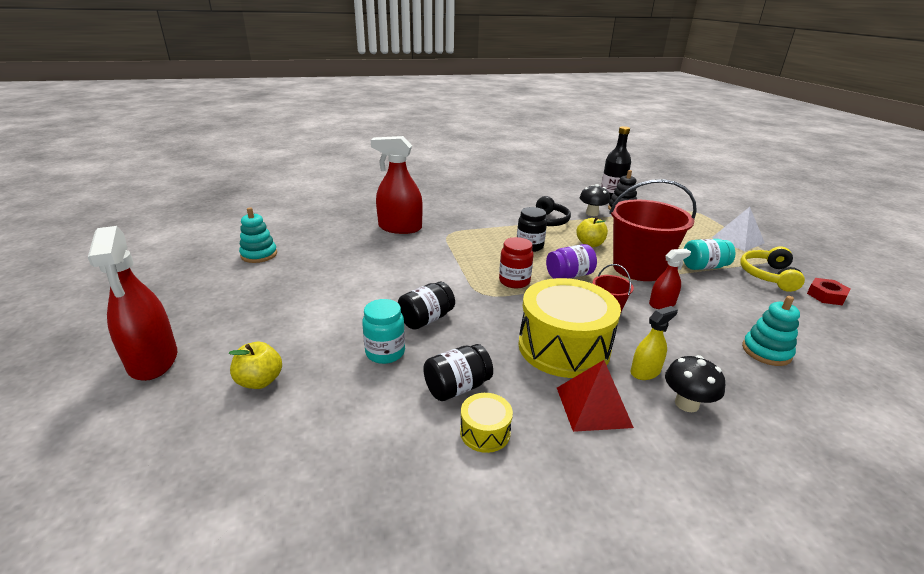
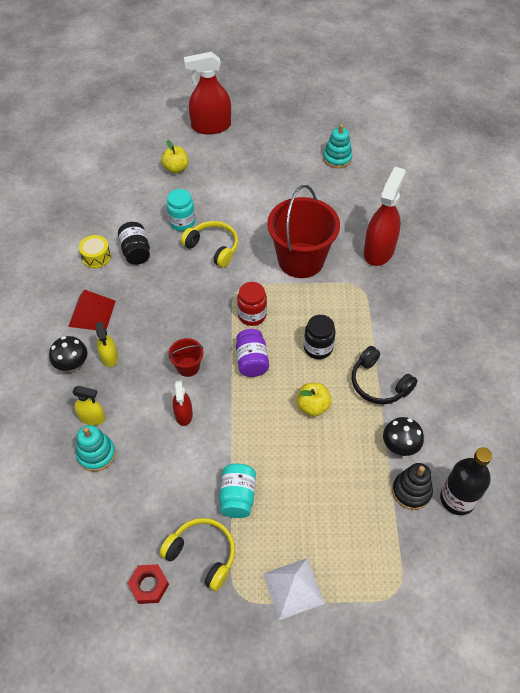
camera: 105 degrees right, 25 degrees up
(426, 319) = (213, 248): black jar -> yellow headphones
(563, 347) = (152, 319): yellow drum -> none
(638, 268) = (250, 428): red bucket -> red bucket (301, 260)
(733, 366) = (92, 417): none -> yellow spray bottle

